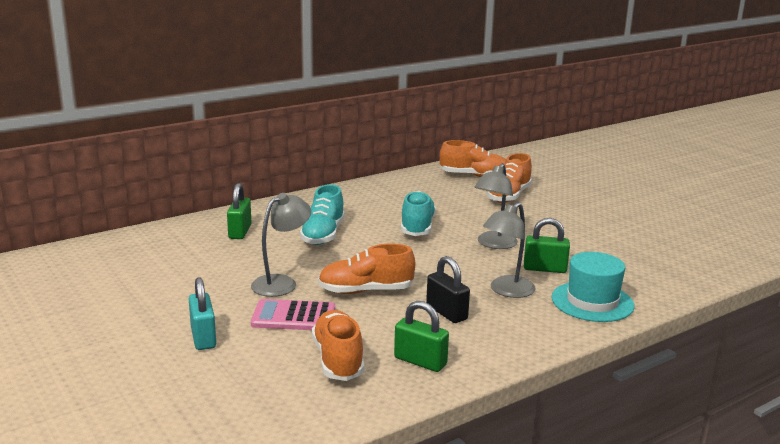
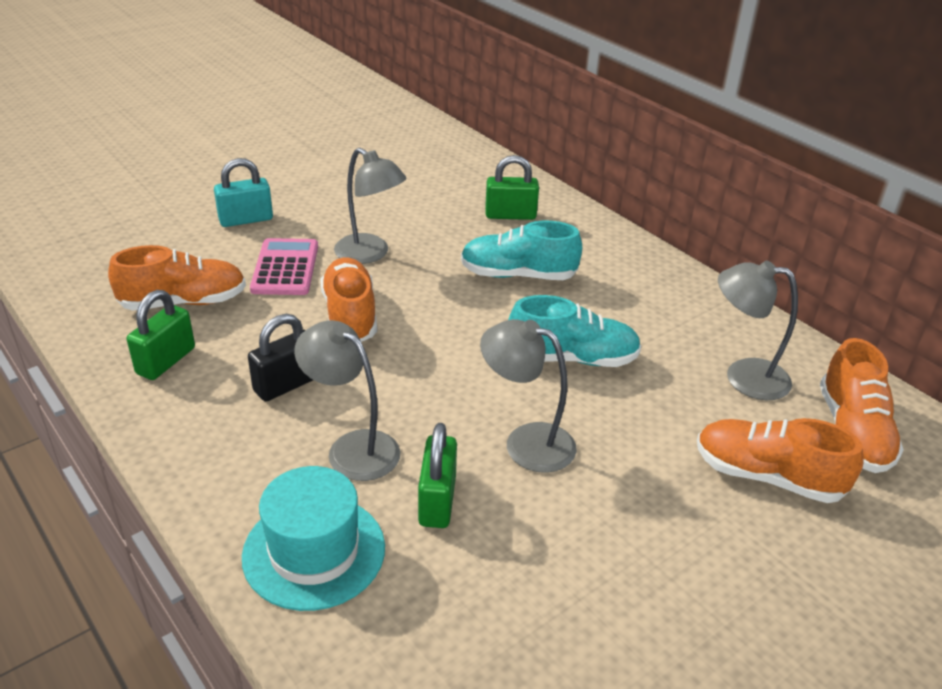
camera: 85 degrees right, 15 degrees up
(433, 190) = (743, 377): none -> grey lamp

